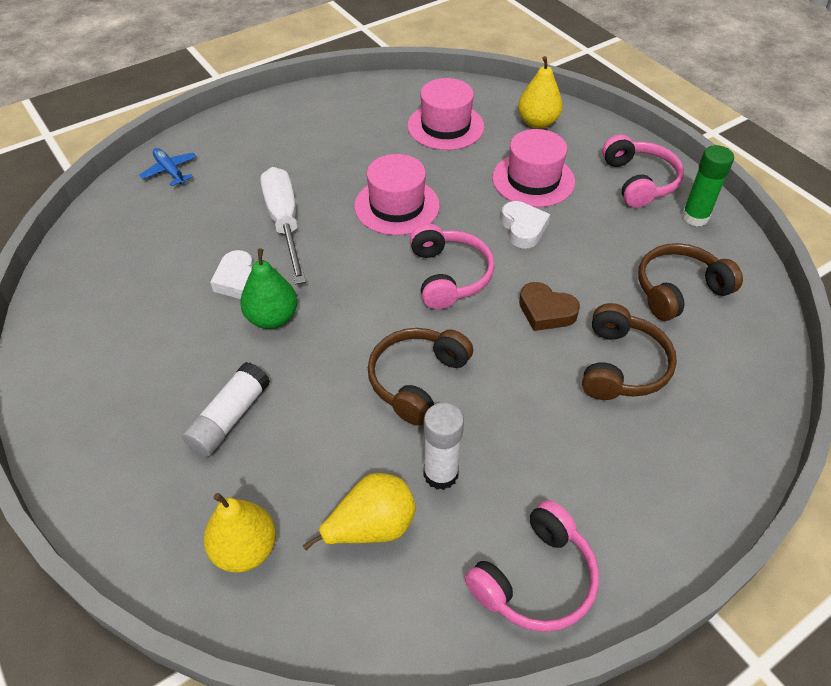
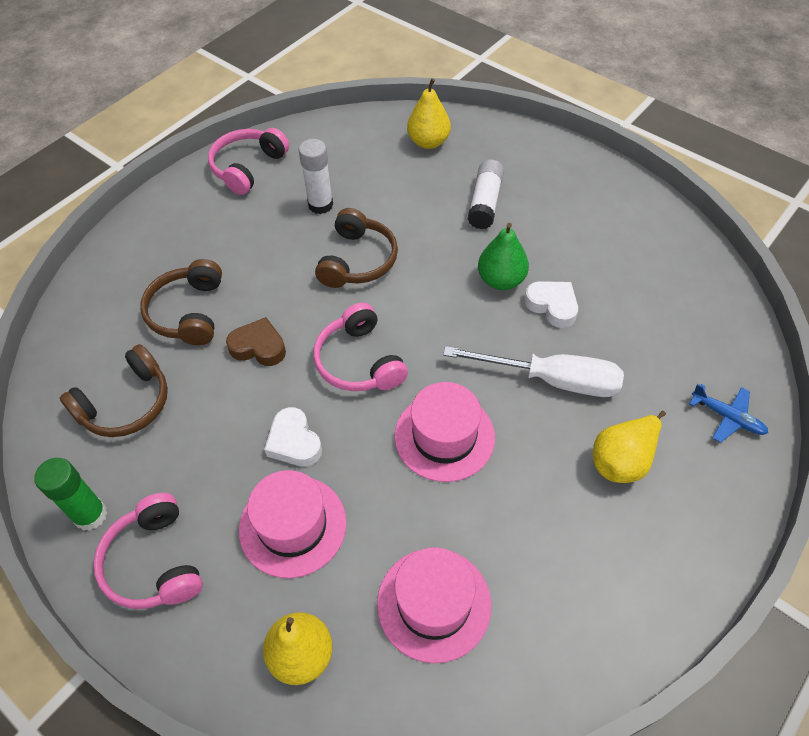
camera: 165 degrees right, 5 degrees up
(284, 223) = (552, 380): white screwdriver -> white screwdriver turned 45 degrees counterclockwise
(371, 527) = (356, 168): yellow pear -> yellow pear (622, 460)

